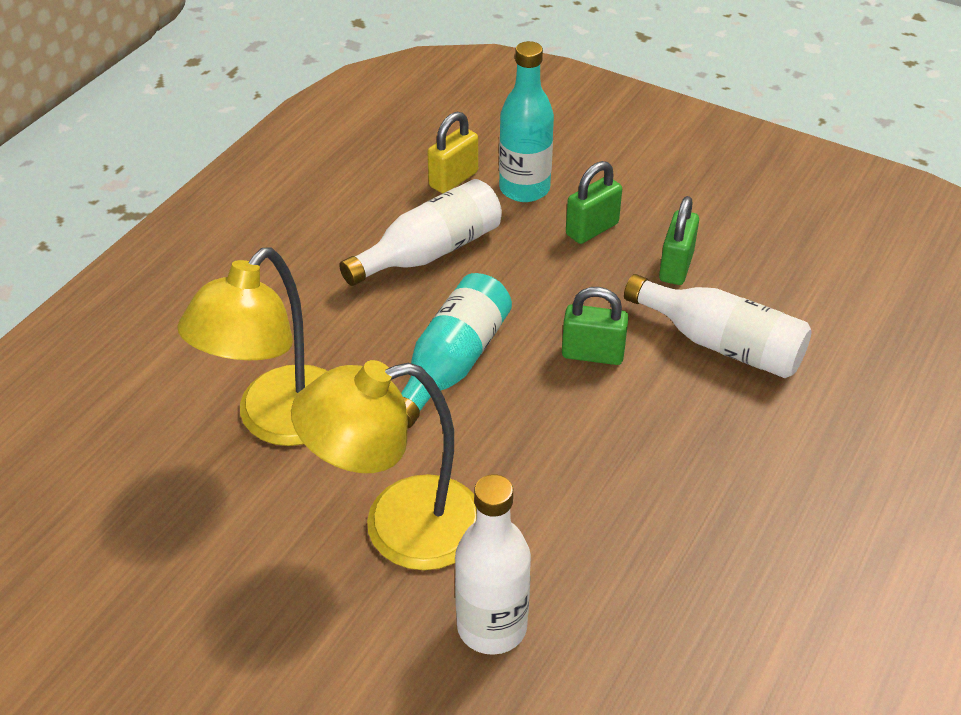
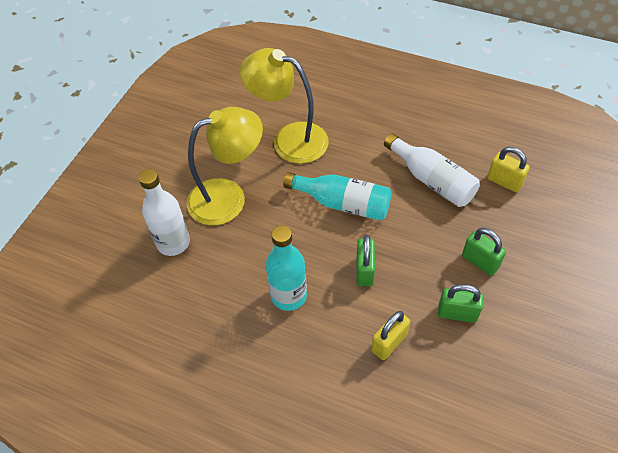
camera: 85 degrees right, 10 degrees up
(399, 528) = (228, 197): yellow lamp -> yellow lamp turned 90 degrees clockwise
(524, 189) = (508, 220): turquoise bottle -> turquoise bottle (289, 295)
(721, 344) = (389, 343): white bottle -> yellow padlock

